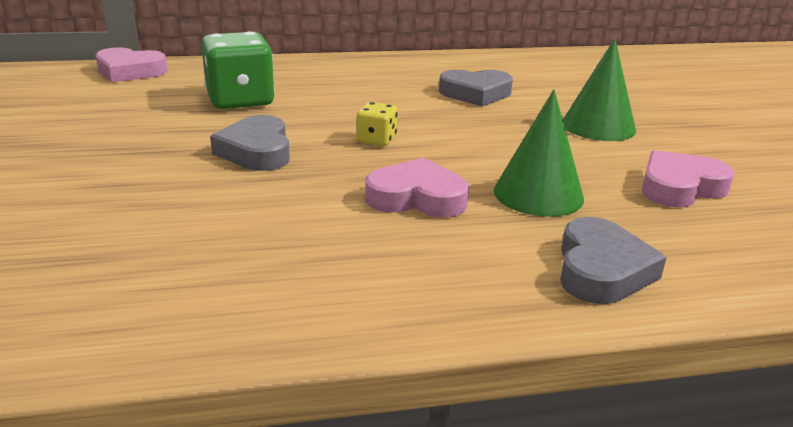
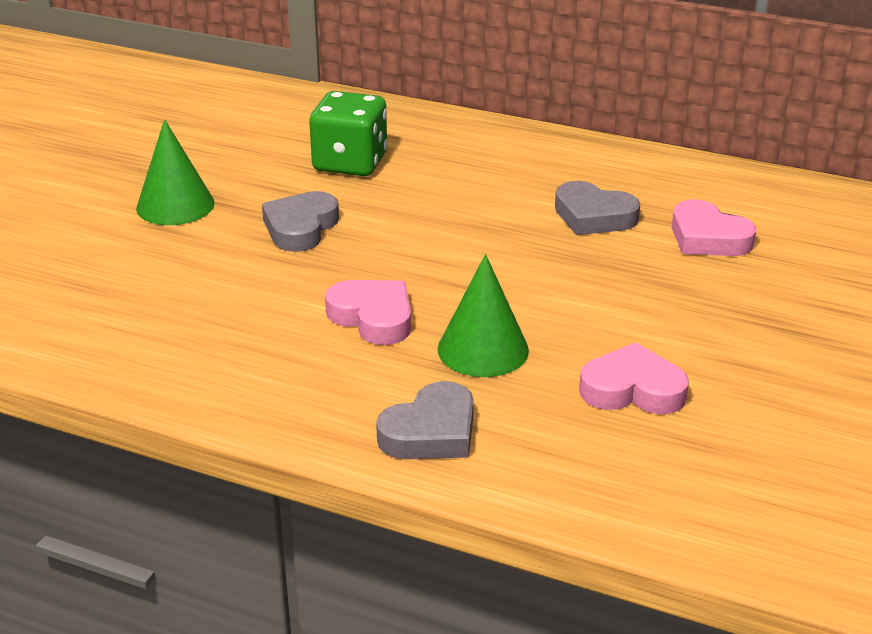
camera: 35 degrees right, 5 degrees up
(130, 71) = (291, 100): pink heart -> pink heart (708, 238)
(376, 140) = (416, 246): yellow dice -> none
(598, 126) = (665, 296): green cone -> green cone (175, 205)

